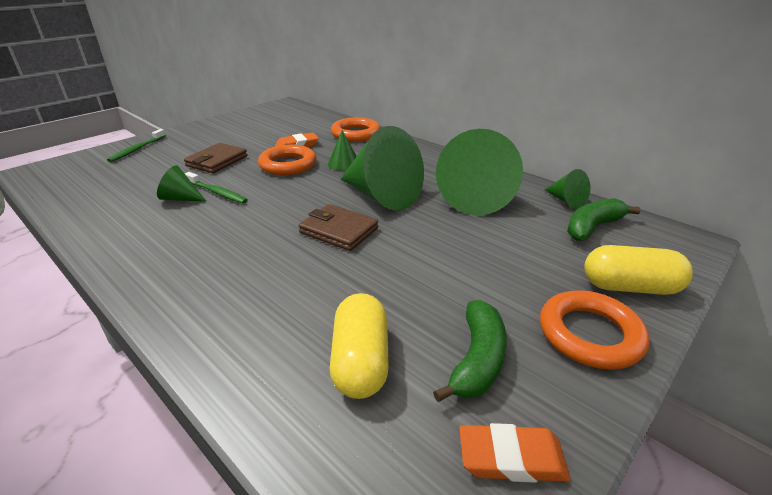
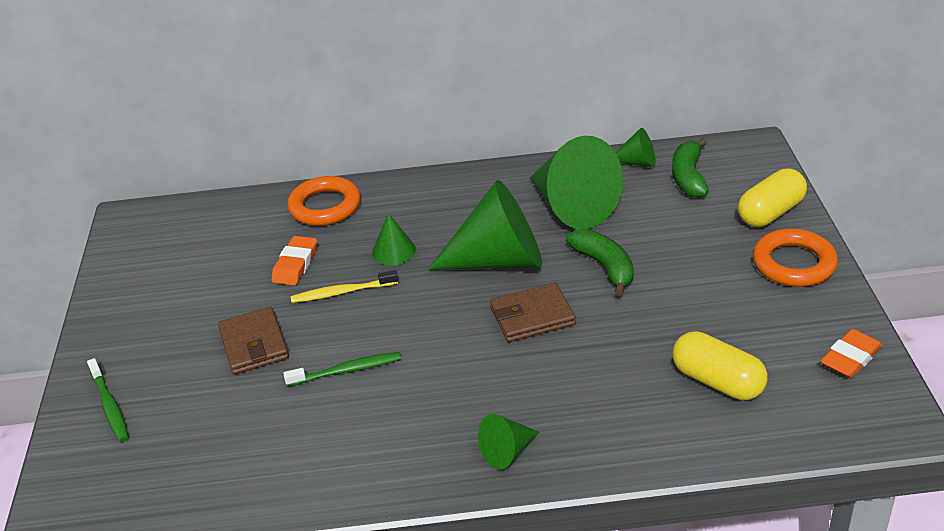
camera: 45 degrees left, 5 degrees up
(180, 198) = (326, 403): green cone -> green cone (507, 452)
(288, 165) = (342, 292): orange ring -> yellow toothbrush
(477, 360) = (768, 327): green banana -> green banana (604, 267)

